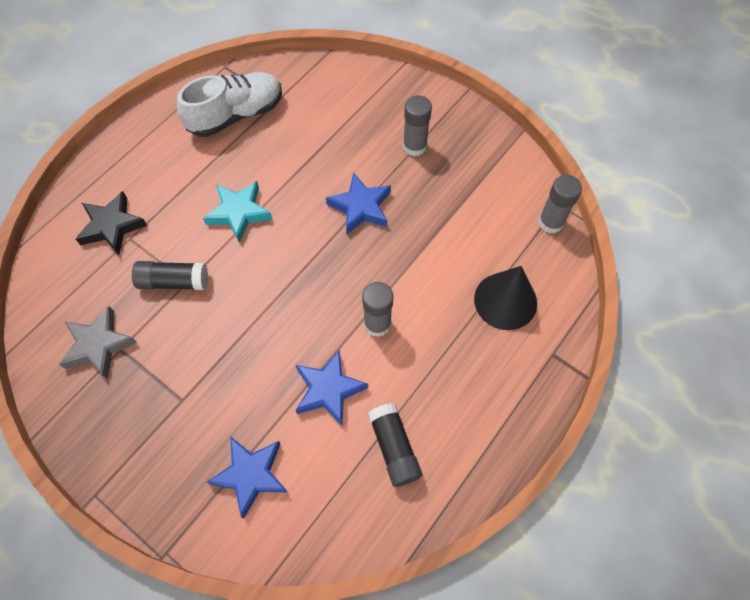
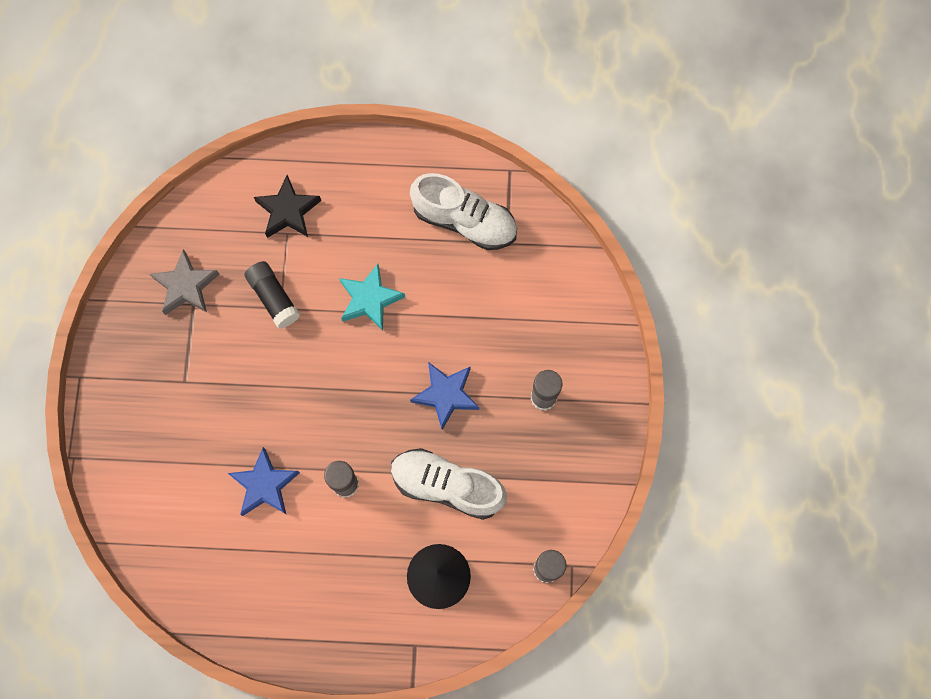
camera: 55 degrees right, 10 degrees up
(251, 475) = (163, 475): blue star -> none
(394, 447) = (251, 567): black glue stick -> none
(435, 250) = (447, 486): none -> white shoe

